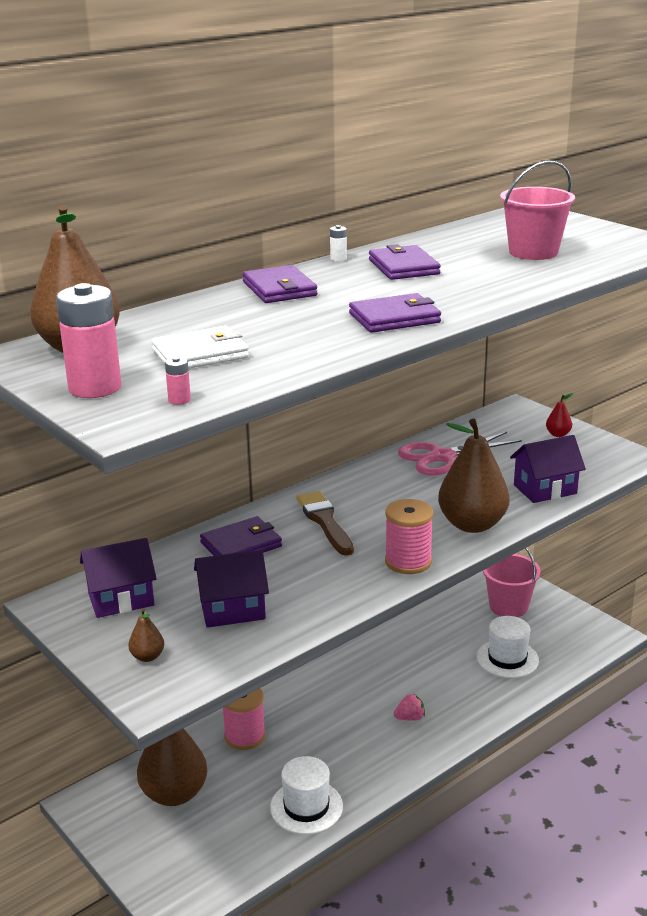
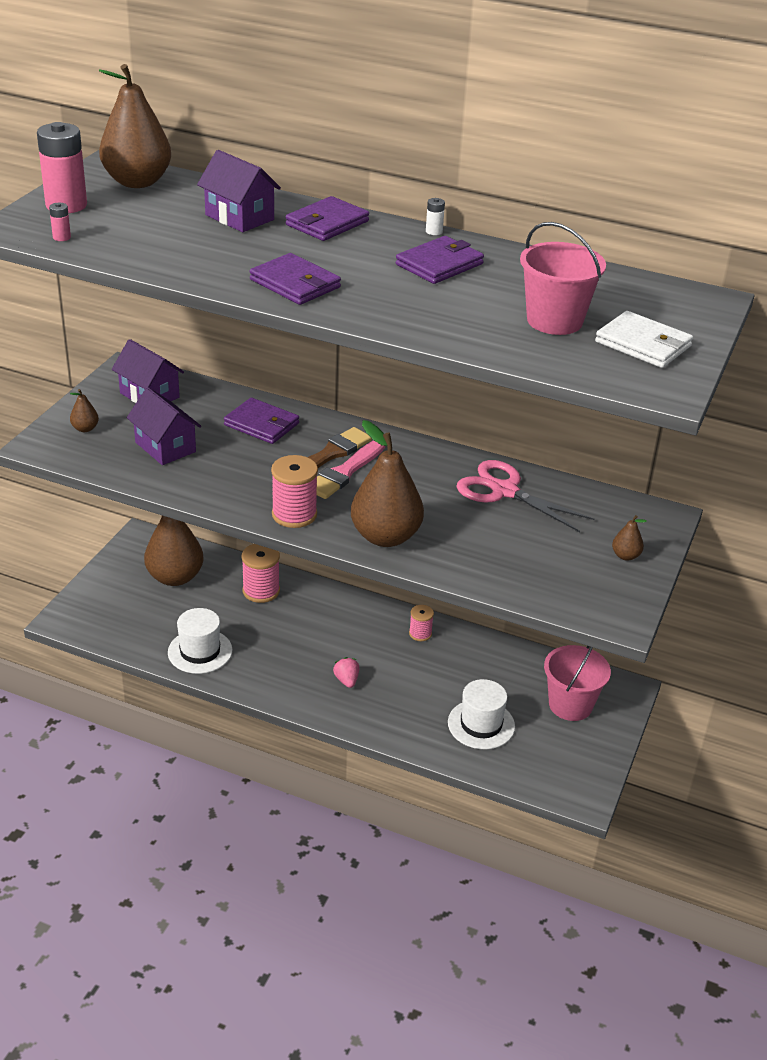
camera: 60 degrees right, 10 degrees up
(200, 354) = (154, 225): white wallet -> white wallet (643, 344)
(359, 520) = (344, 472): none -> pink brush
(375, 655) = (420, 633): none -> pink spool
(410, 718) = (346, 680): pink strawberry -> pink strawberry turned 150 degrees counterclockwise
(545, 489) = (492, 568): purple house -> purple house (239, 217)
(558, 434) = (625, 556): red pear -> brown pear

